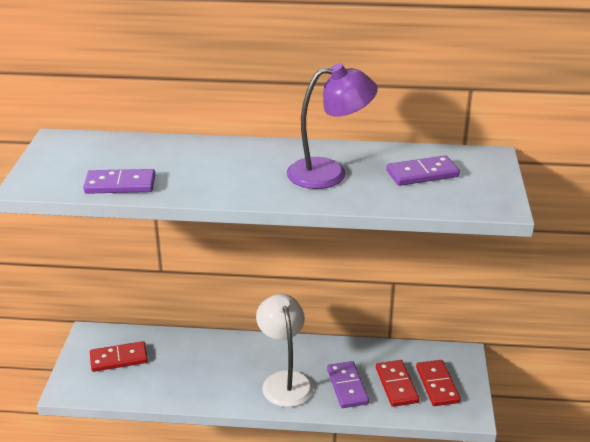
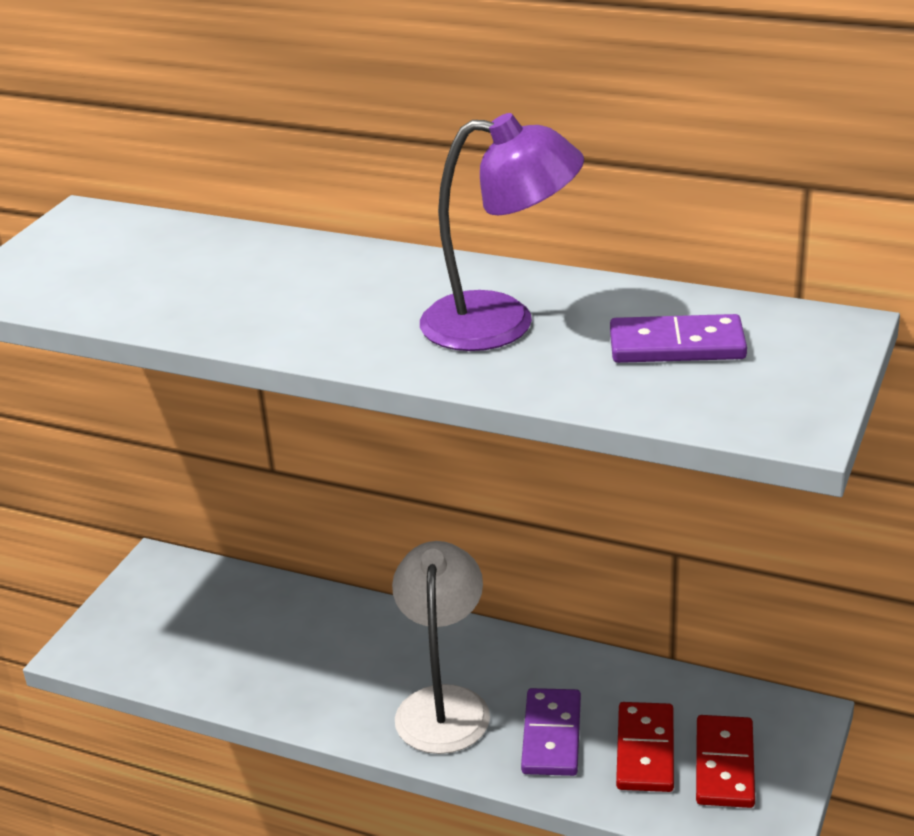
camera: 20 degrees right, 0 degrees up
(119, 359) = (183, 614): red domino -> none
(120, 185) = (131, 304): purple domino -> none

